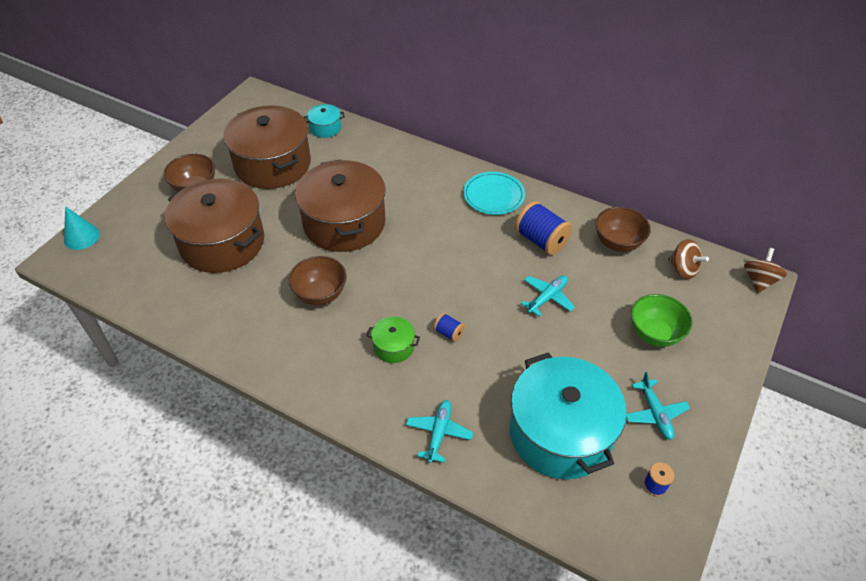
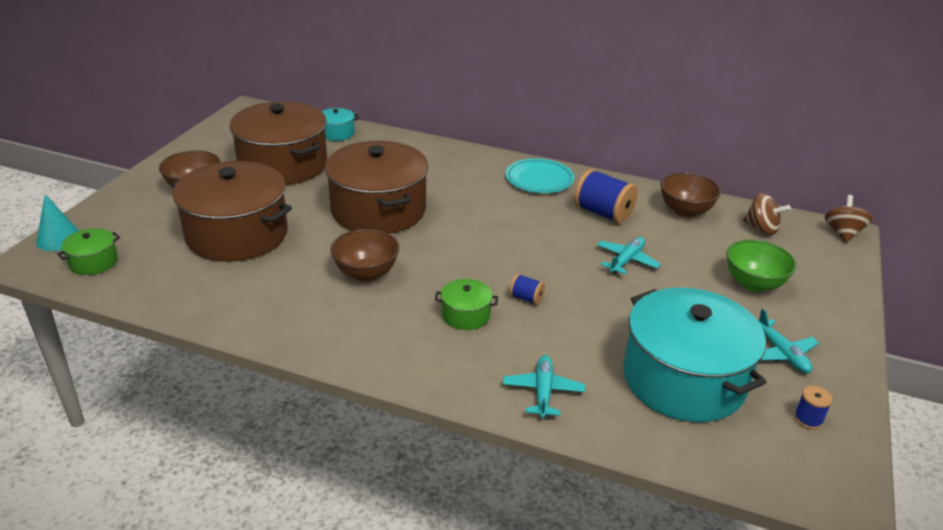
camera: 10 degrees left, 15 degrees down
(106, 264) = (93, 262): none -> green pot

